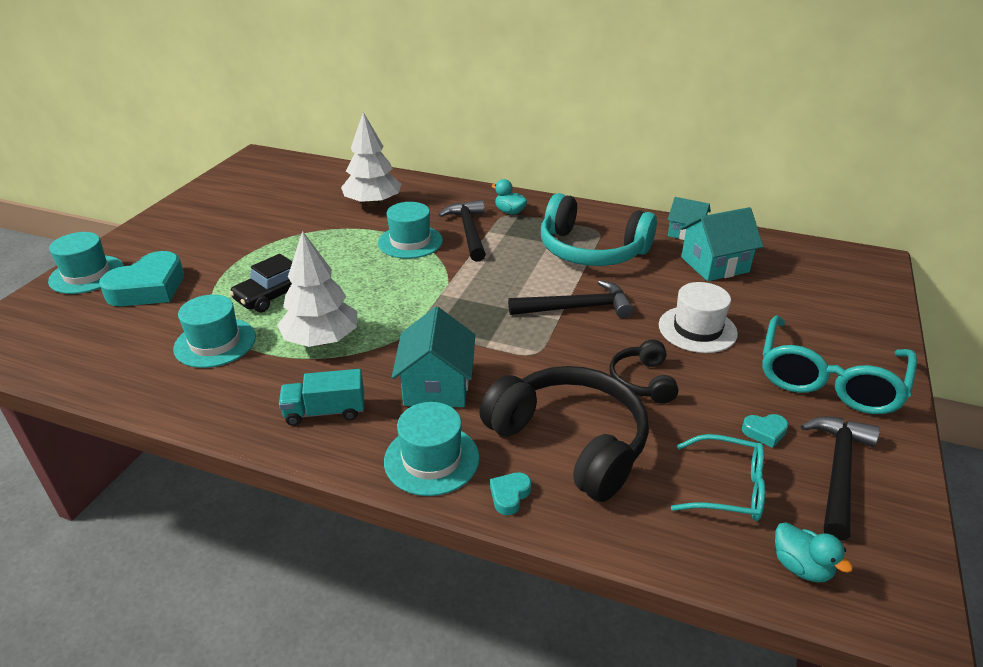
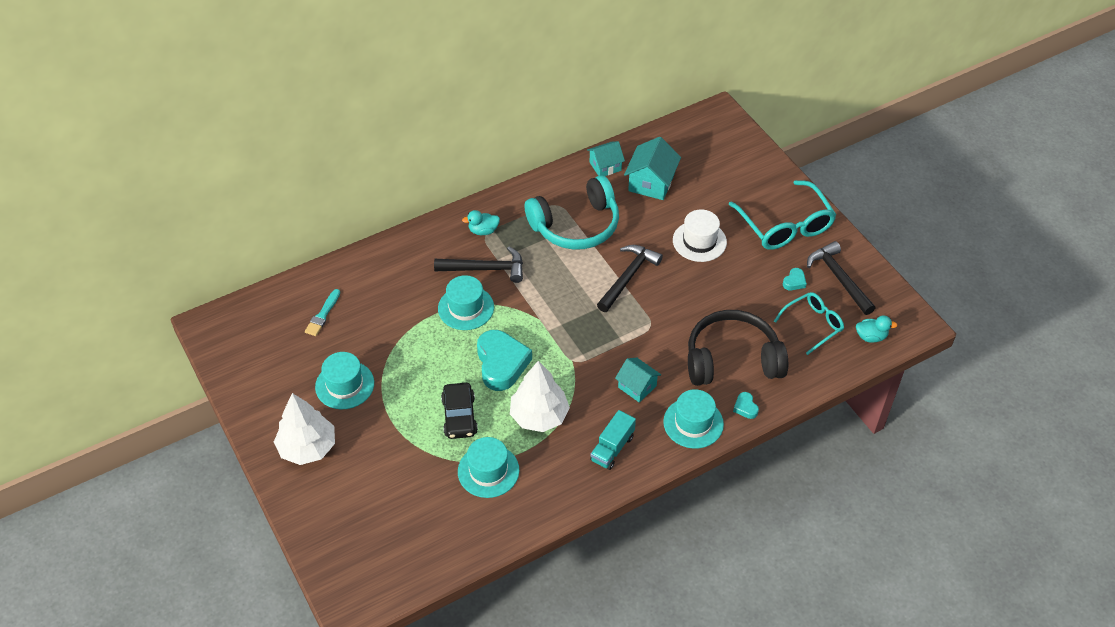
camera: 50 degrees left, 15 degrees up
(87, 274) = (314, 512): turquoise hat -> turquoise hat (344, 385)
(148, 288) = (376, 482): turquoise heart -> turquoise heart (501, 363)
(320, 189) = (323, 315): none -> turquoise brush
(373, 203) = (385, 296): white tree -> white tree (307, 447)
(436, 386) = (637, 386): turquoise house -> turquoise house, size x0.66
(469, 231) = (485, 269): black hammer -> black hammer turned 150 degrees clockwise
(642, 381) = (717, 298): black headphones -> none

